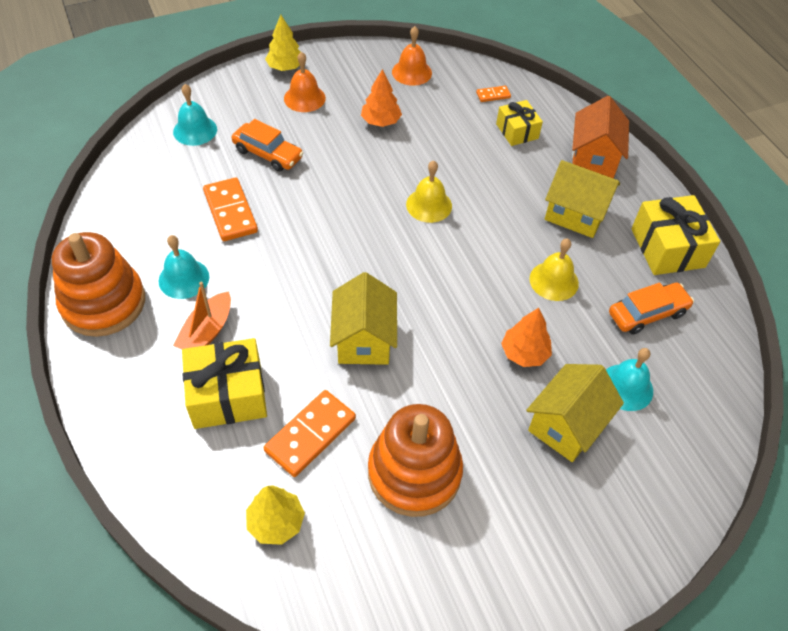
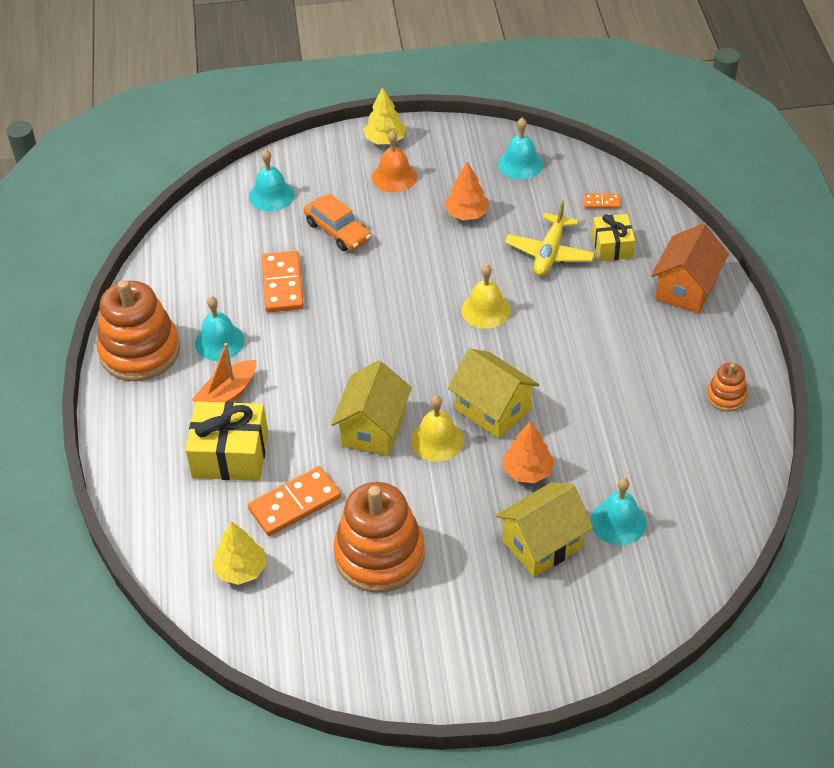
camera: 20 degrees right, 5 degrees down
(412, 72) = (520, 164): orange bell -> turquoise bell
(466, 145) = (549, 253): none -> yellow plane
(554, 281) = (587, 408): yellow bell -> yellow bell (437, 440)
(575, 214) = (639, 345): yellow house -> yellow house (493, 410)
(647, 313) = (673, 457): orange car -> none
(667, 248) = (726, 396): yellow gift -> orange stacking toy

